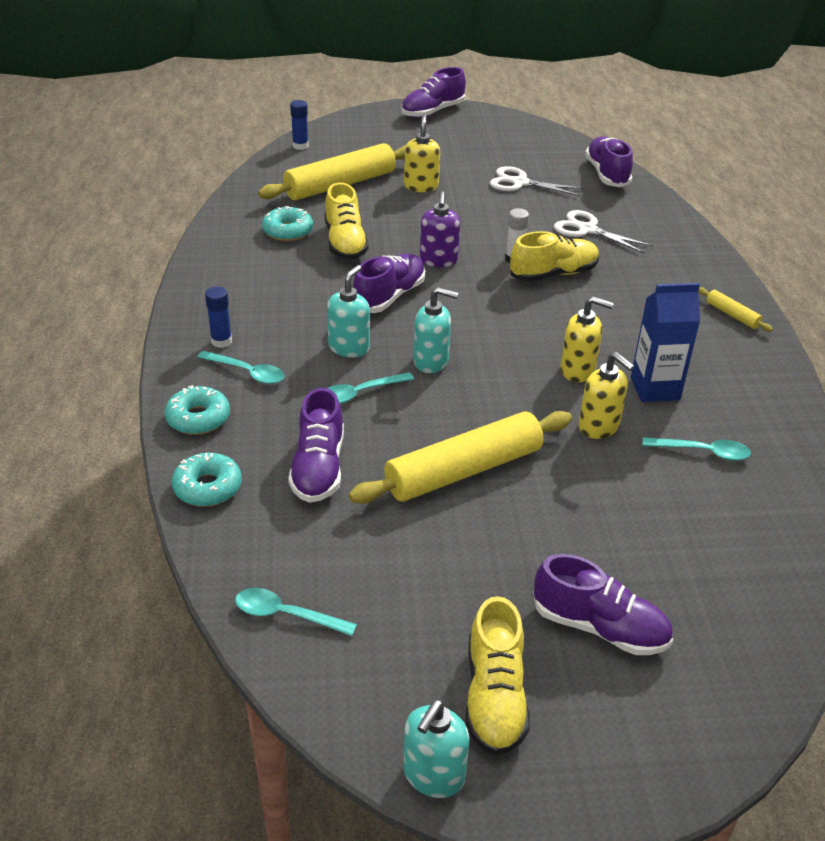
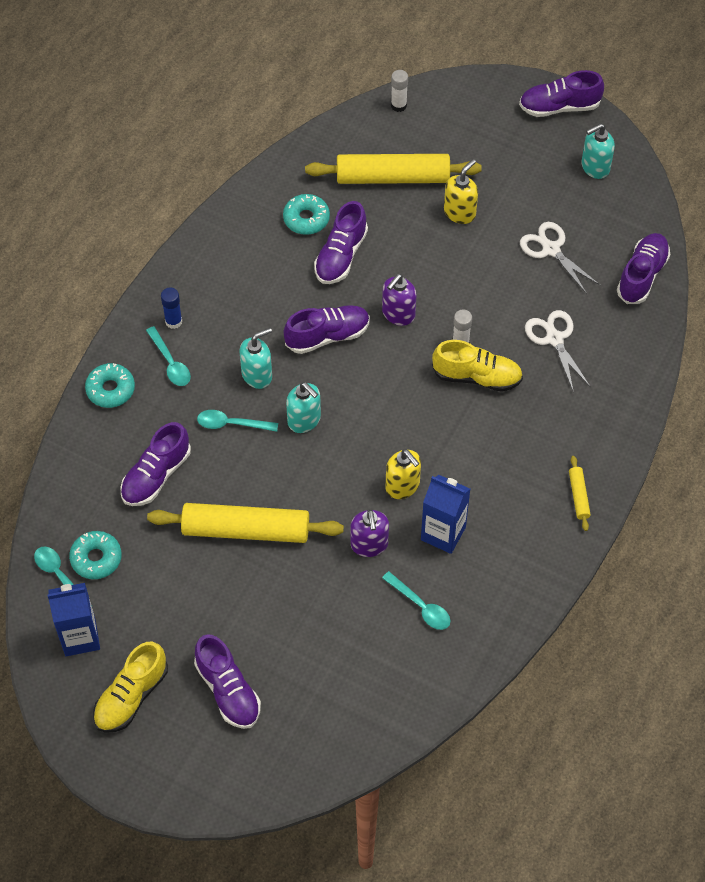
camera: 35 degrees right, 20 degrees up
(207, 487) = (78, 453): turquoise donut -> turquoise donut (96, 558)
(300, 146) = (398, 105): blue glue stick -> white glue stick
(345, 243) = (341, 256): yellow shoe -> purple shoe
(370, 667) = (80, 637): none -> blue carton
(433, 775) = (63, 720): turquoise soap dispenser -> turquoise soap dispenser (595, 167)
(599, 427) = (369, 545): yellow soap dispenser -> purple soap dispenser

